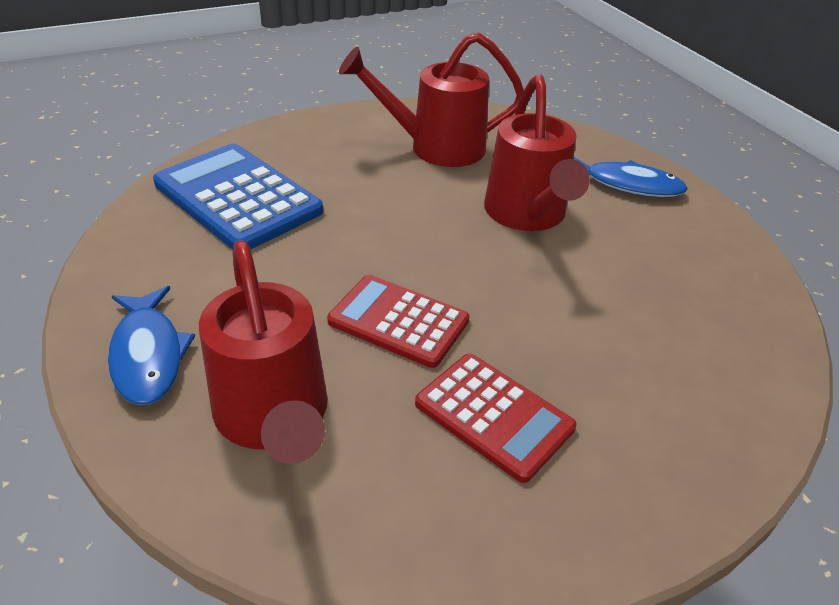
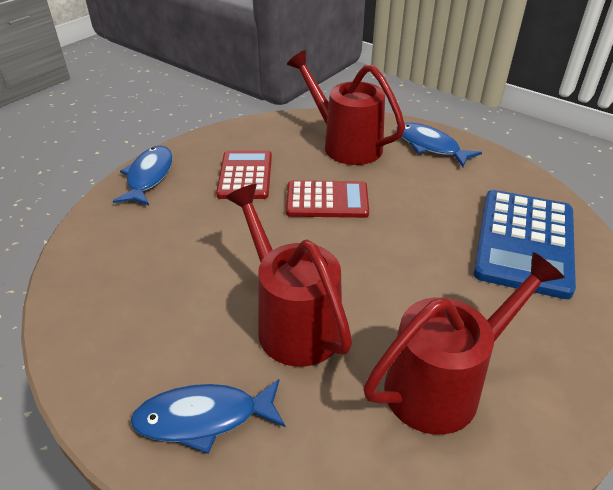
camera: 155 degrees right, 0 degrees up
(238, 198) = (524, 242): blue calculator -> blue calculator turned 90 degrees clockwise
(493, 416) = (245, 175): red calculator -> red calculator turned 75 degrees clockwise
(671, 486) = (149, 176): none -> blue fish

